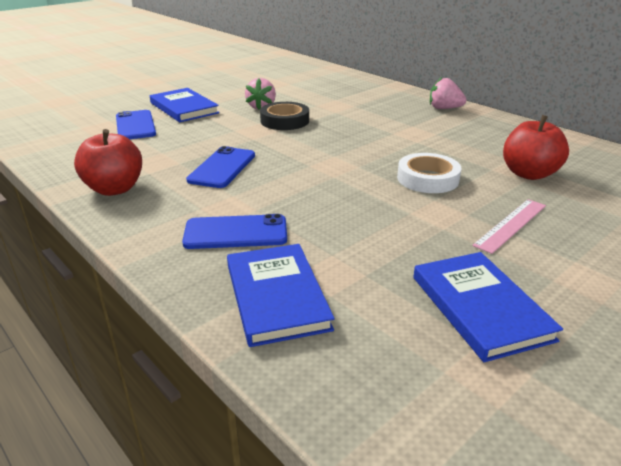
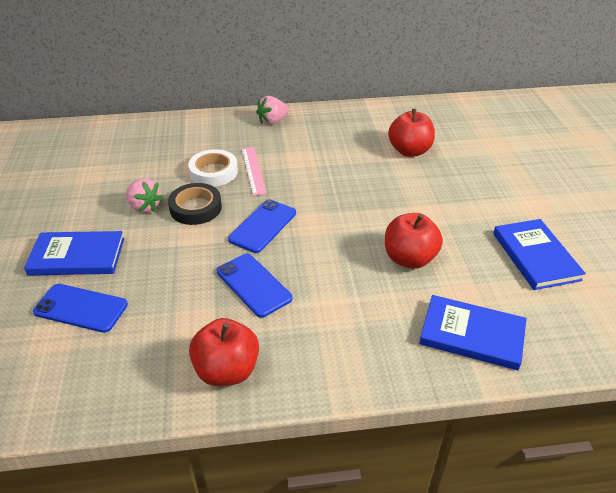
camera: 55 degrees left, 10 degrees up
(236, 233) = (374, 321): blue phone -> blue phone (263, 226)
(351, 224) = (409, 259): none -> red apple
(428, 179) = (377, 193): white tape -> white tape (213, 172)
(480, 307) = (535, 256): blue book -> blue book turned 60 degrees clockwise
(511, 225) = (463, 195): pink ruler -> pink ruler (253, 170)

